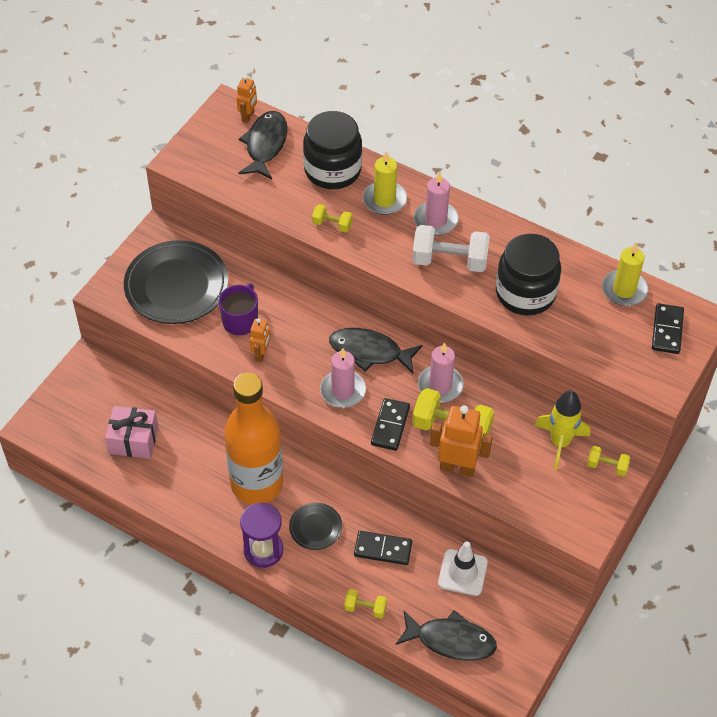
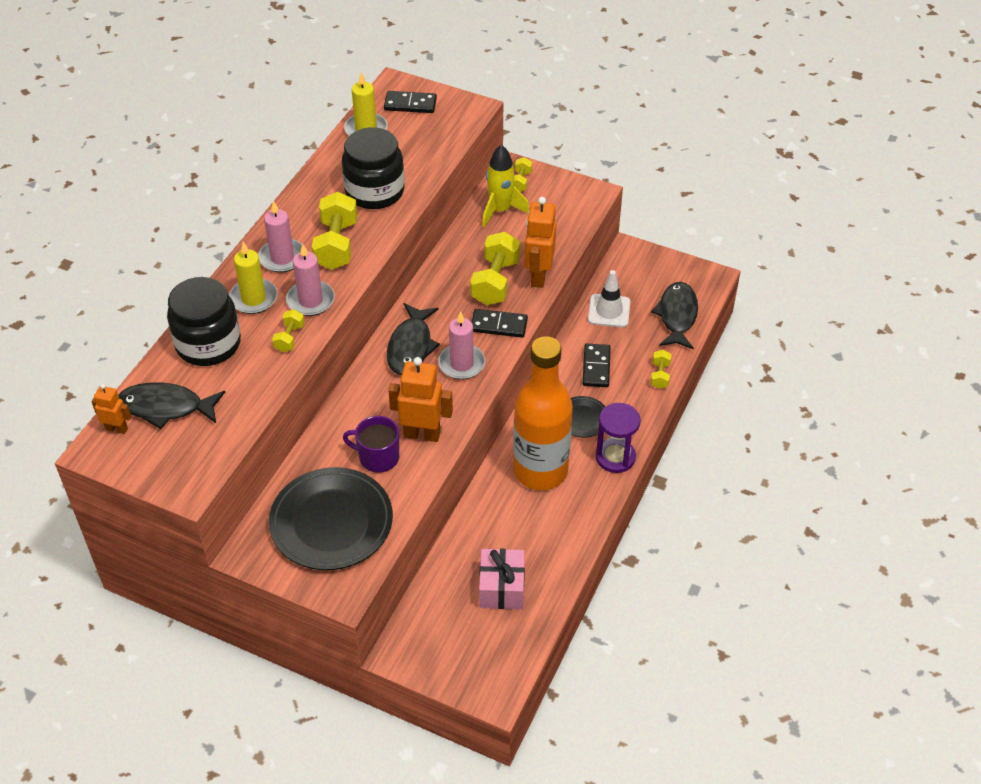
camera: 95 degrees left, 5 degrees down
(261, 354) = (422, 434): orange robot -> orange robot, size x1.79
(440, 385) = (447, 292): pink candle -> pink candle (310, 300)
(449, 261) = (336, 245): white dumbbell -> yellow dumbbell

